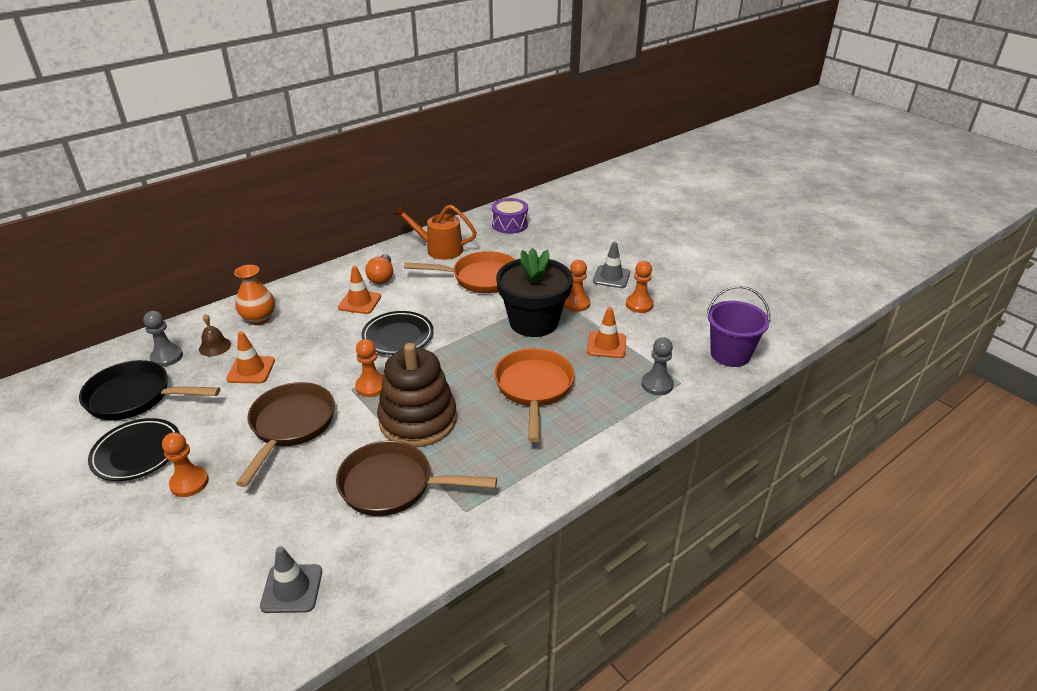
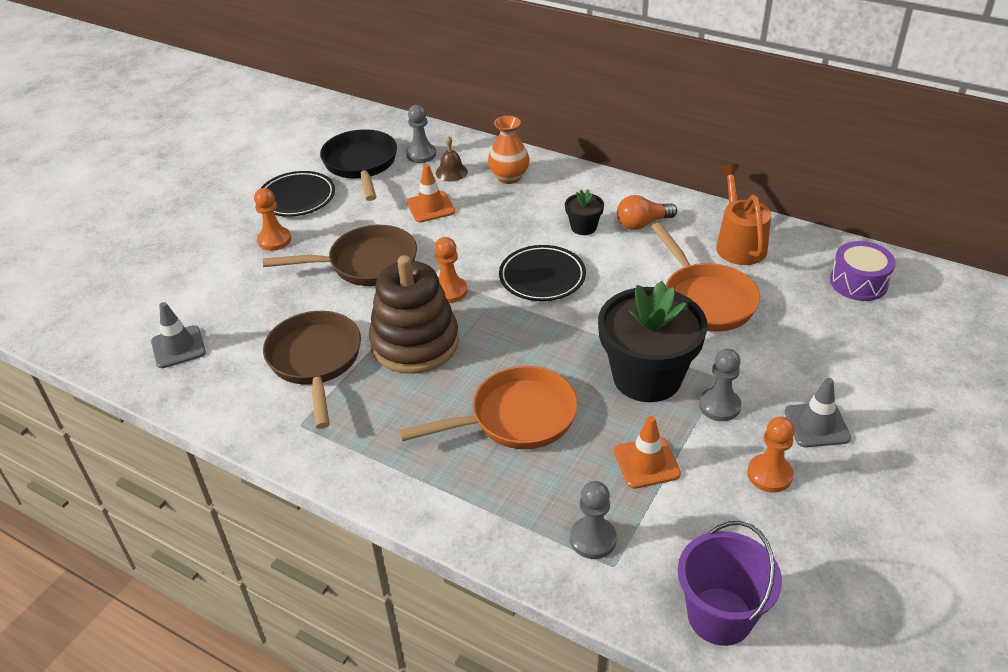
camera: 70 degrees right, 5 degrees up
(360, 302) = (583, 227): orange traffic cone -> black flower pot
(576, 303) = (719, 406): orange pawn -> grey pawn

